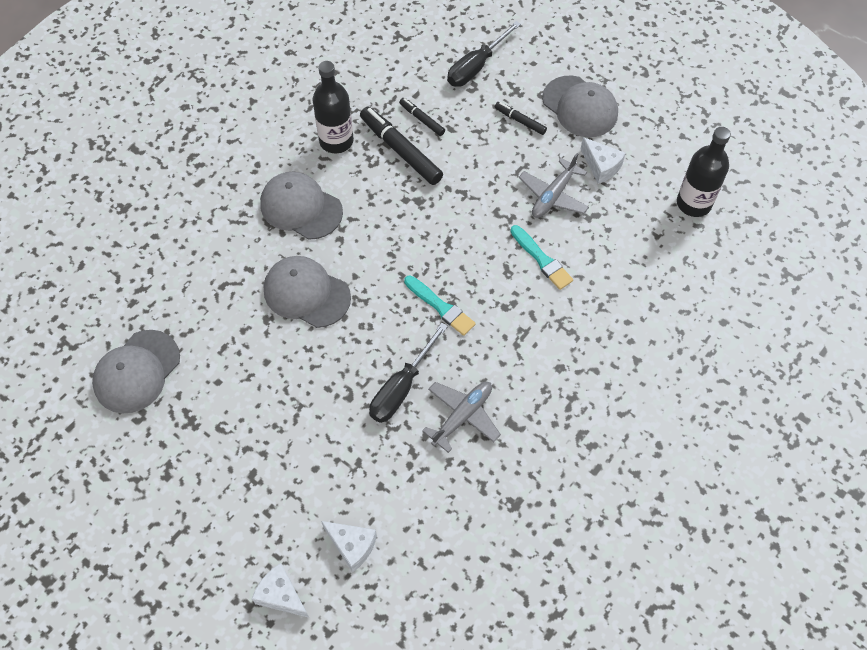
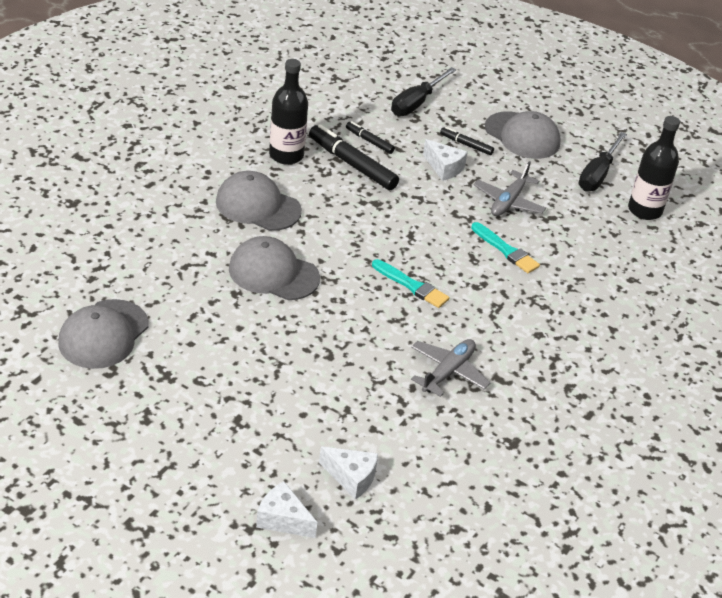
camera: 10 degrees left, 20 degrees down
(401, 387) = (382, 349): black screwdriver -> black screwdriver (598, 174)
(601, 166) = (551, 181): white cheese -> white cheese (444, 168)

